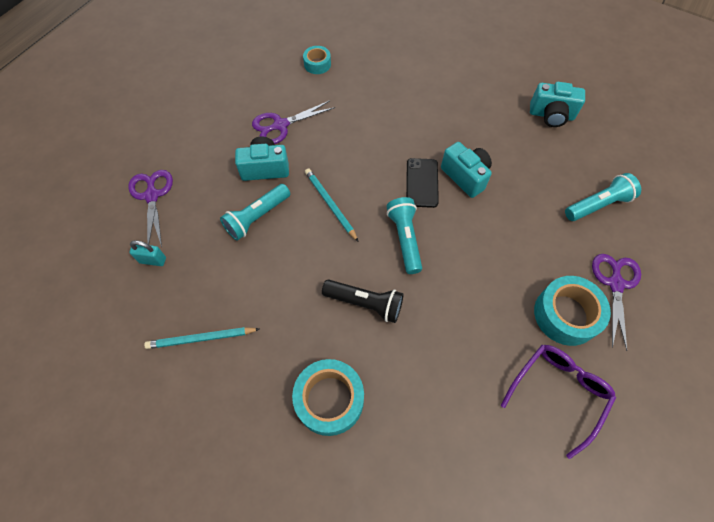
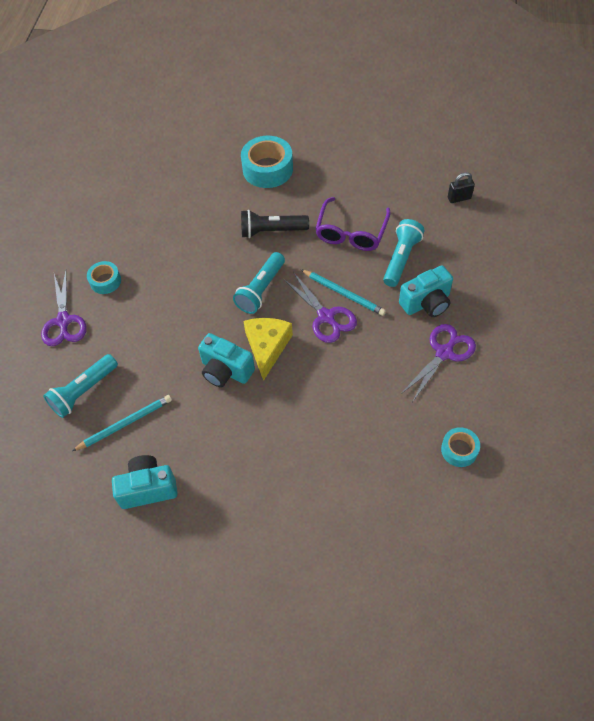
camera: 160 degrees right, 5 degrees down
(152, 196) = (506, 241): purple scissors -> purple scissors (326, 317)
(153, 260) = (459, 198): turquoise padlock -> black padlock
(201, 338) = (380, 168): turquoise pencil -> turquoise pencil (125, 423)
(405, 239) = (261, 289): turquoise flashlight -> turquoise flashlight turned 60 degrees clockwise
(422, 183) = (267, 347): black phone -> yellow cheese
(558, 393) = (105, 228): purple glasses -> purple glasses (351, 232)
(566, 315) = (105, 281): turquoise tape -> turquoise tape, size x0.56

